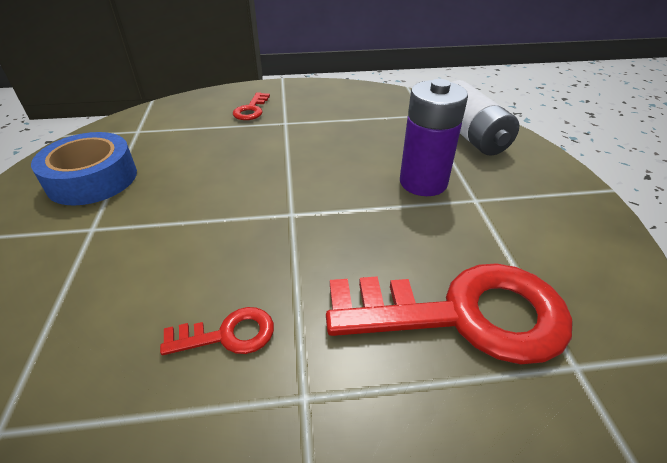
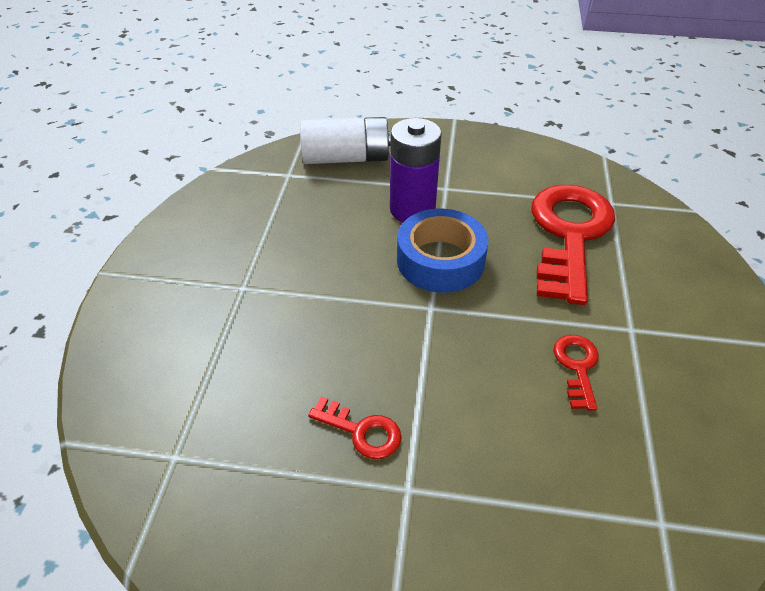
camera: 75 degrees left, 5 degrees up
(92, 179) = (296, 502): blue tape -> blue tape (440, 260)
(251, 110) = (188, 316): red key -> red key (362, 431)

